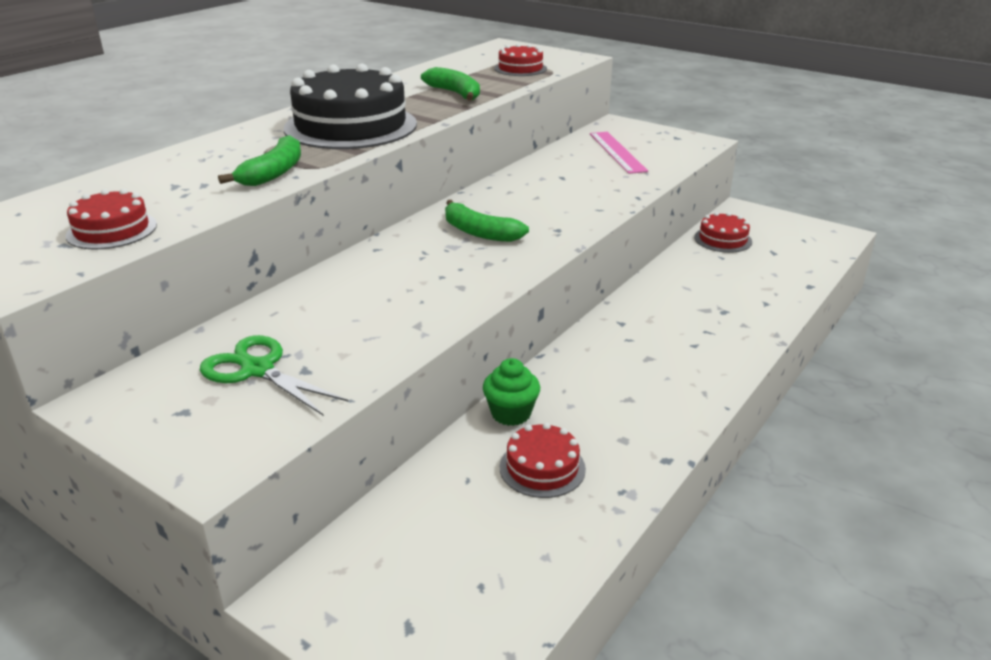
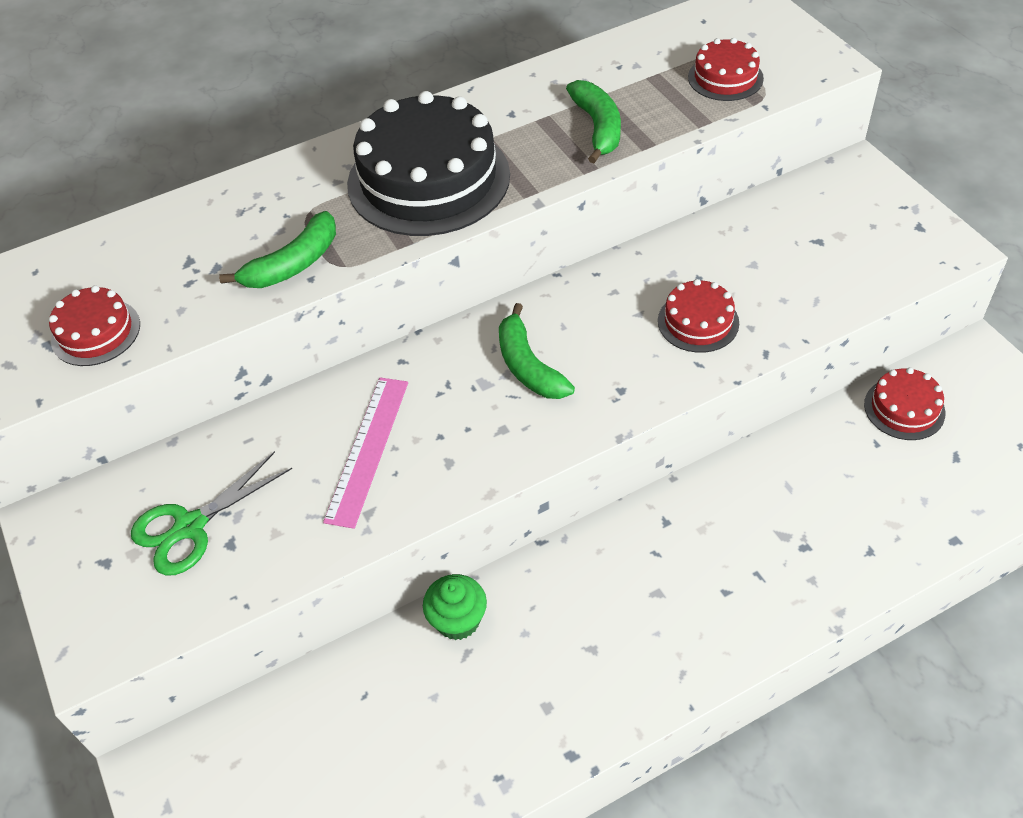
camera: 30 degrees right, 20 degrees up
(257, 370) = (191, 526): green scissors -> green scissors turned 105 degrees counterclockwise
(542, 468) = (442, 711): red cake -> red cake (698, 322)
(617, 152) = (809, 240): pink ruler -> pink ruler (367, 449)

